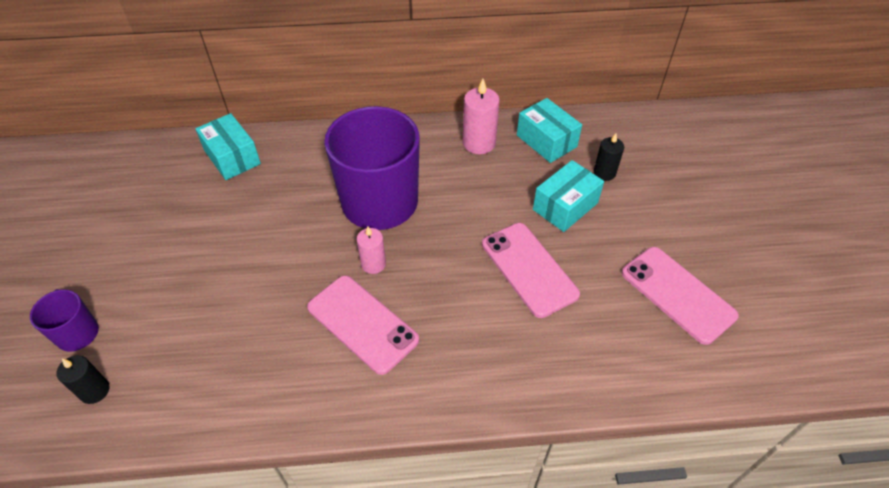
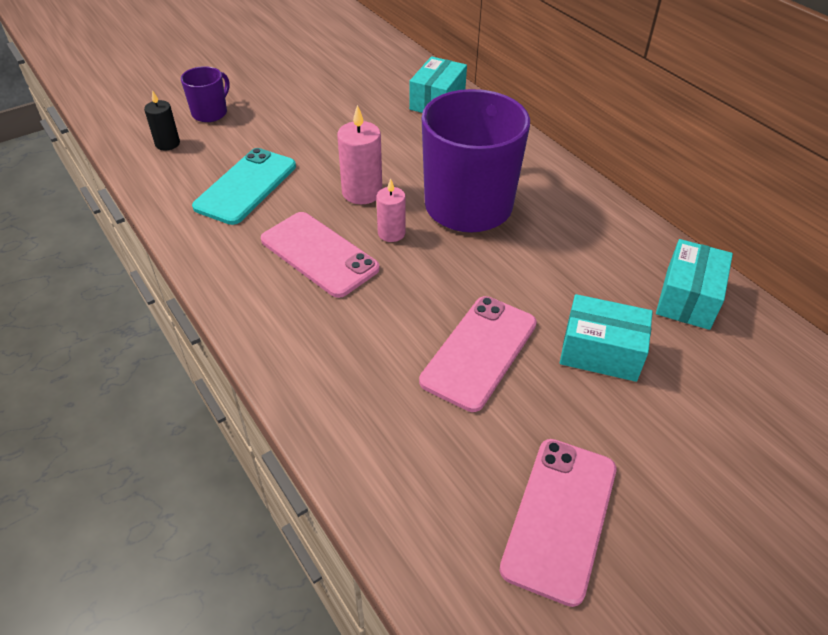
camera: 60 degrees right, 5 degrees down
(227, 344) = (246, 186): none -> turquoise phone
(362, 323) = (319, 254): pink phone -> pink phone turned 60 degrees counterclockwise
(479, 143) = (621, 244): pink candle -> pink candle (362, 192)
(604, 173) = (694, 372): black candle -> none

